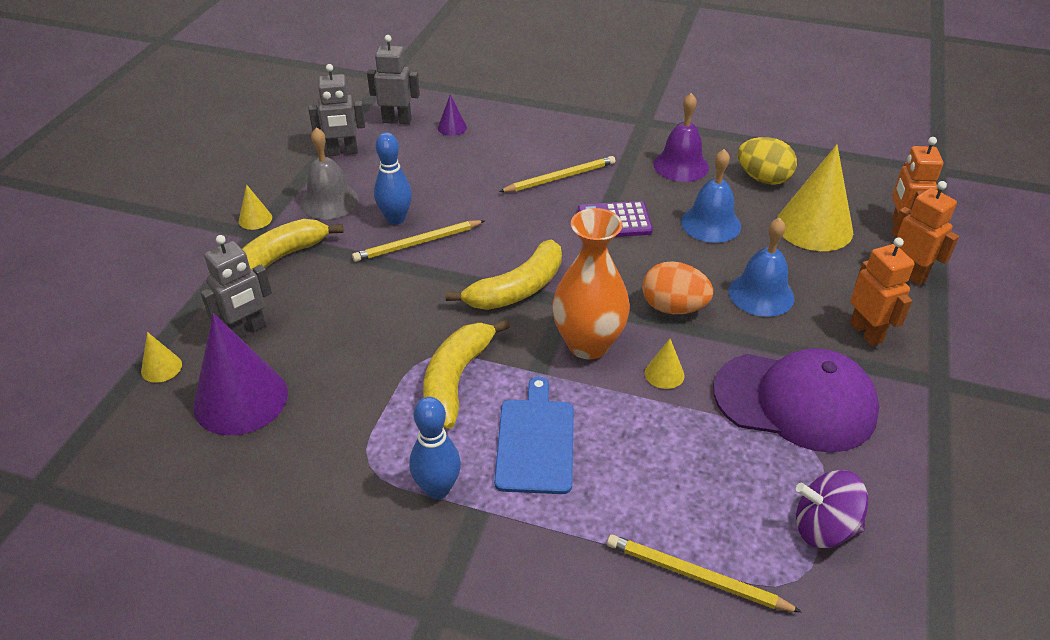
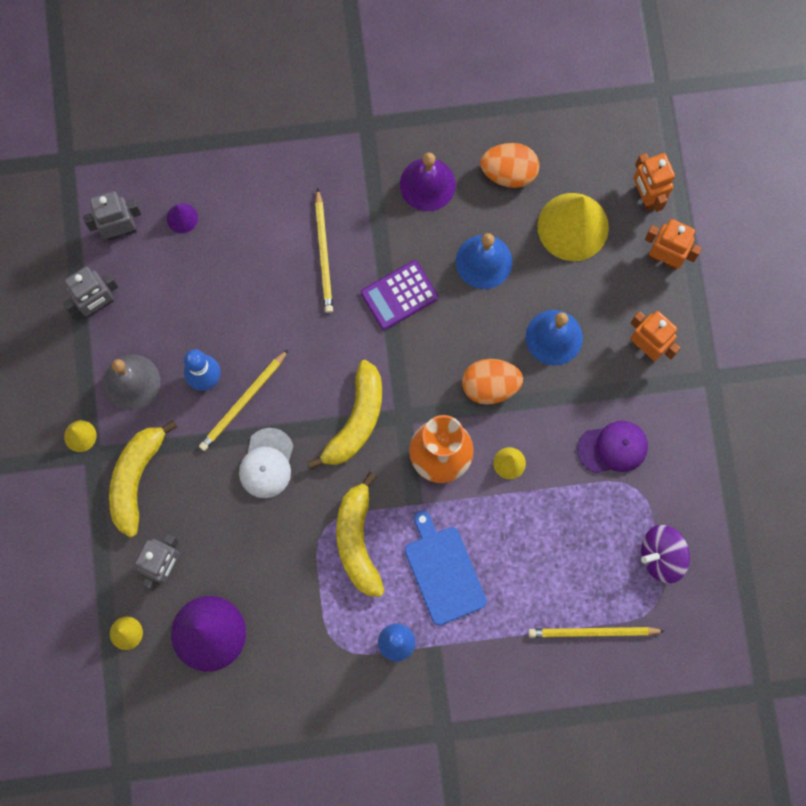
camera: 25 degrees left, 35 degrees up
(407, 290) = (267, 463): none -> white cap
(559, 178) = (324, 253): yellow pencil -> yellow pencil turned 135 degrees clockwise
(763, 179) = (509, 172): yellow egg -> orange egg
(795, 401) = (613, 448): purple cap -> purple cap, size x0.56

